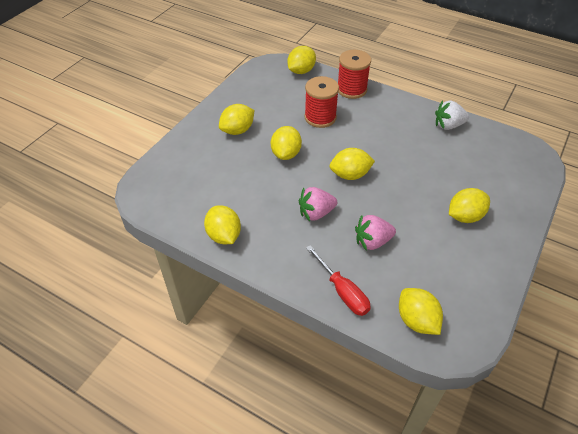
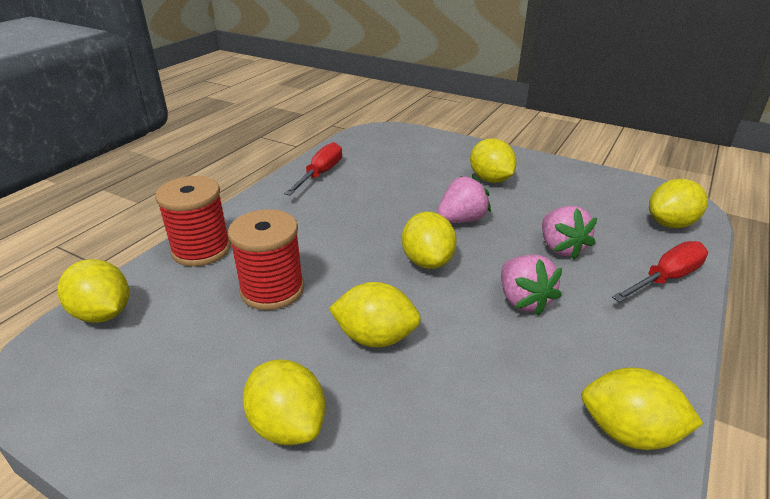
camera: 90 degrees left, 15 degrees down
(224, 235) = (628, 432): yellow lemon -> yellow lemon turned 45 degrees clockwise
(400, 194) = (461, 220): none -> pink strawberry
(448, 125) = (320, 174): white strawberry -> red screwdriver

